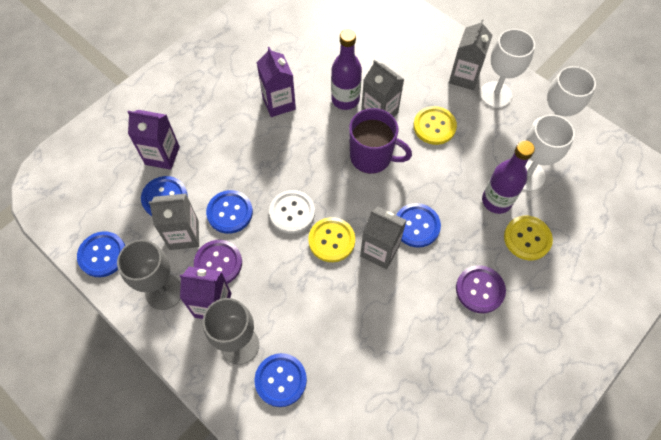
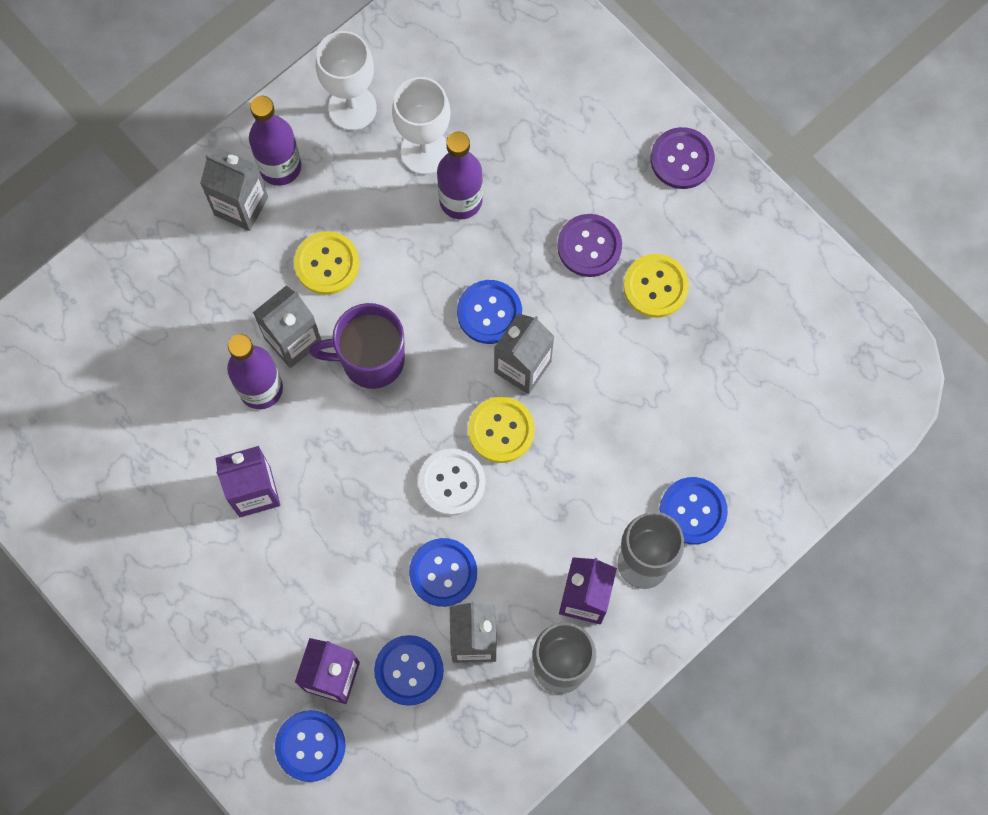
camera: 85 degrees left, 10 degrees up
(102, 255) = (495, 760): blue button -> blue button (310, 746)
(218, 263) = (523, 590): purple button -> purple button (682, 159)
(372, 157) = (370, 360): purple mug -> purple mug turned 120 degrees counterclockwise
(495, 94) = (280, 167): white goblet -> purple bottle
(527, 238) = (521, 172): yellow button -> yellow button (655, 286)

